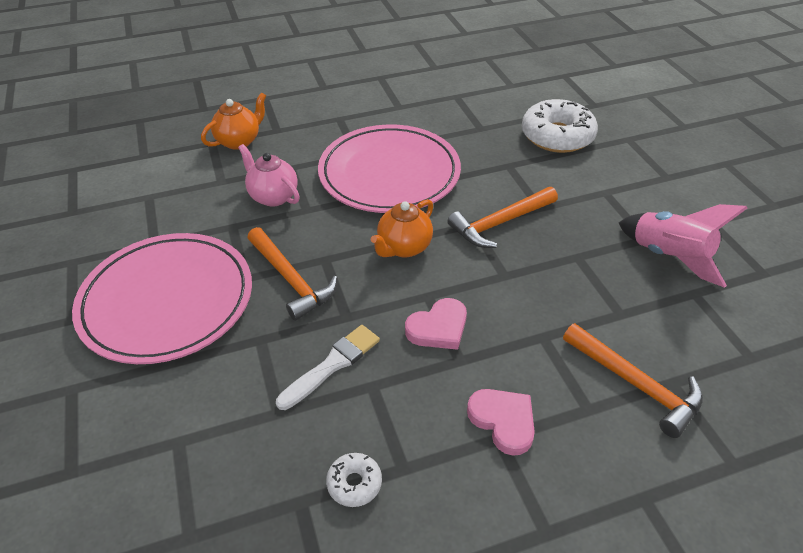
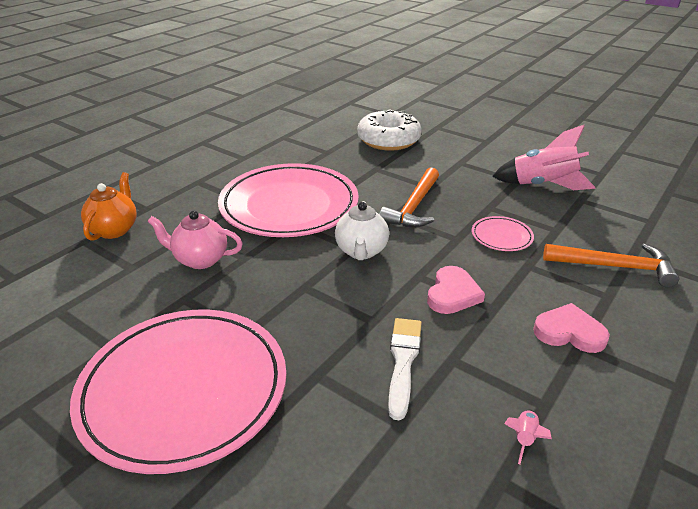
camera: 35 degrees left, 10 degrees down
(291, 280) = (292, 316): orange hammer -> none
(354, 483) = (524, 438): white donut -> pink rocket
(404, 247) = (361, 251): orange teapot -> white teapot
(552, 294) = (501, 236): none -> pink plate

